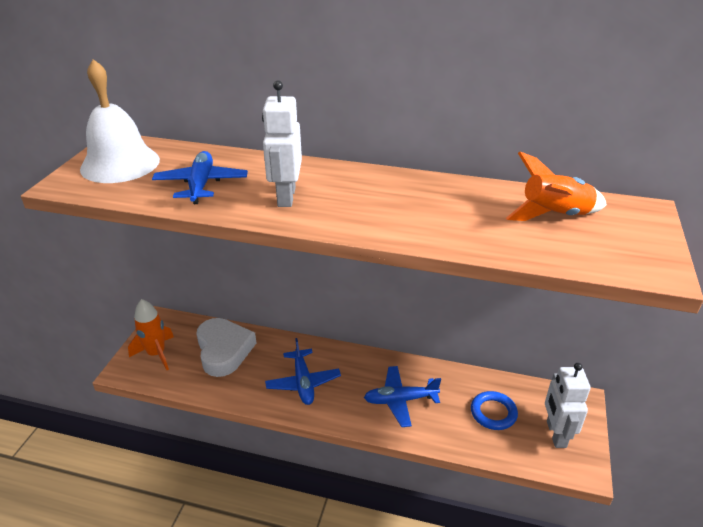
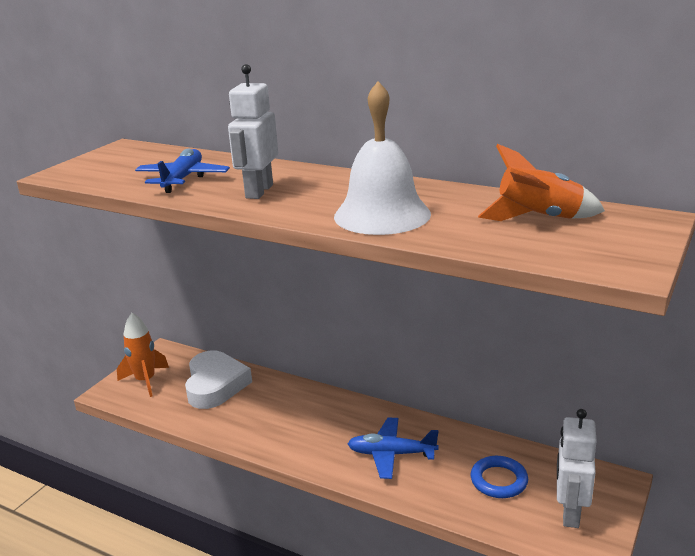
camera: 15 degrees right, 10 degrees down
(120, 164) = (117, 161): white bell -> white bell (382, 215)
(303, 382) = (288, 424): blue plane -> none

